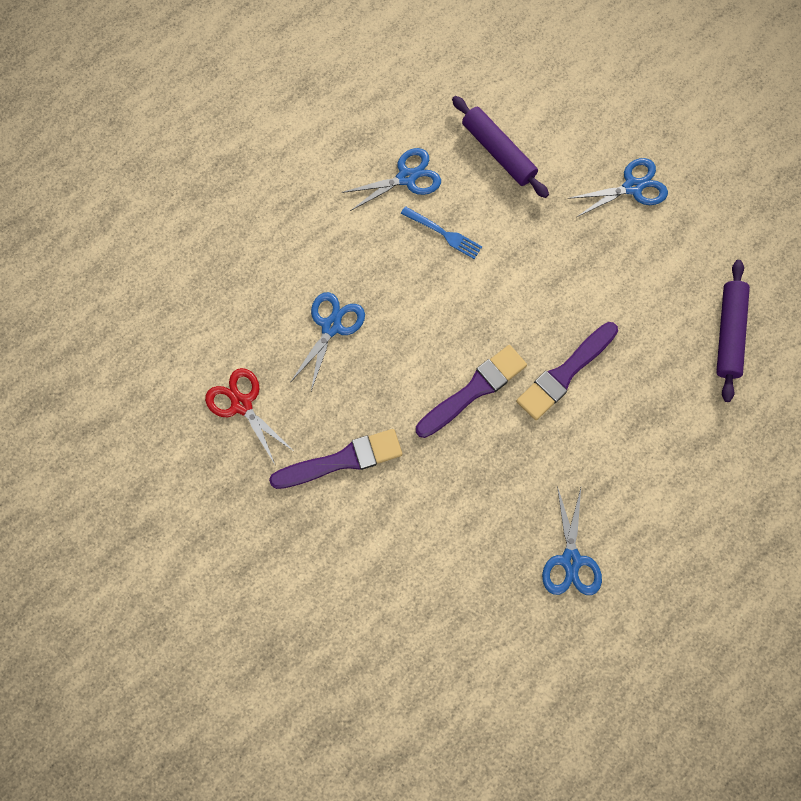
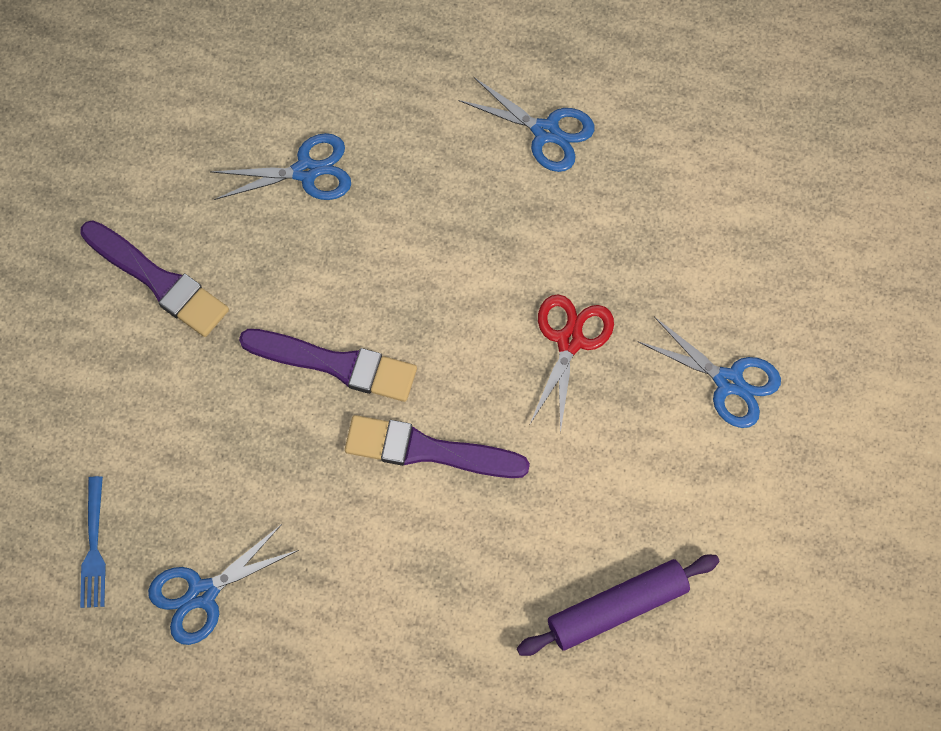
camera: 55 degrees right, 5 degrees down
(241, 404) = (153, 142): red scissors -> red scissors (569, 340)
(444, 234) = (506, 214): blue fork -> blue fork (94, 548)
(498, 152) = (656, 206): purple rolling pin -> none

